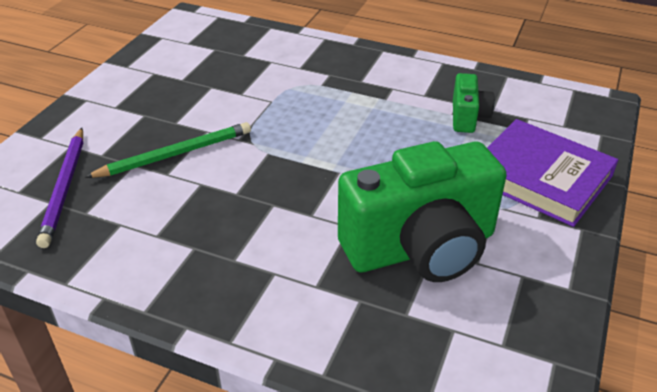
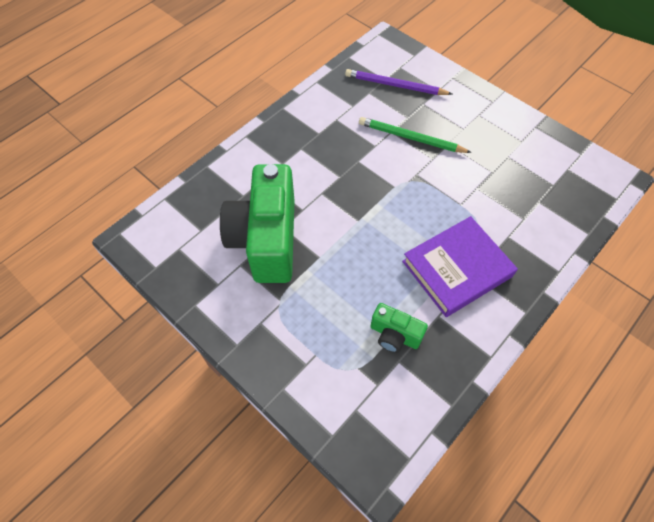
camera: 110 degrees right, 20 degrees up
(175, 154) = (411, 138): green pencil -> green pencil turned 120 degrees clockwise
(540, 178) = (298, 348): purple book -> purple book (457, 269)

